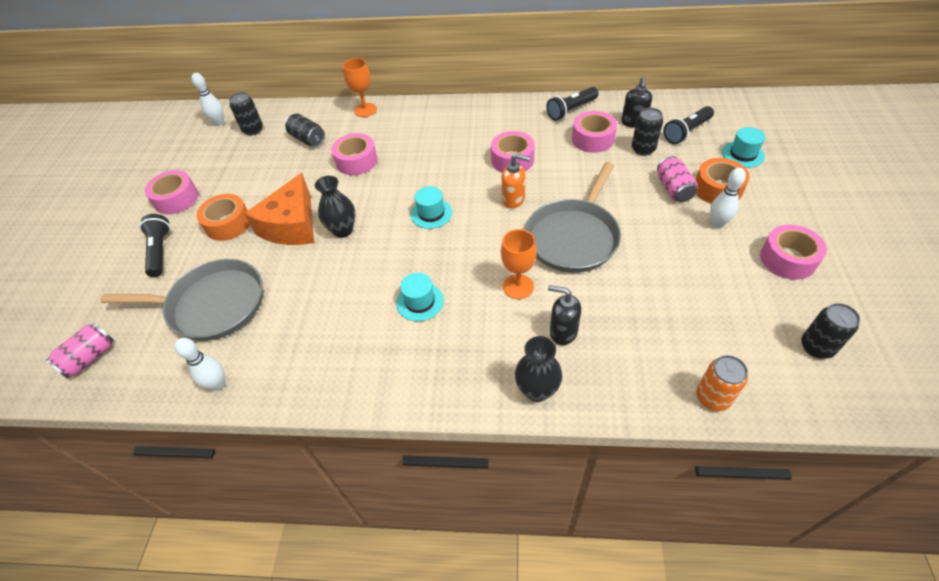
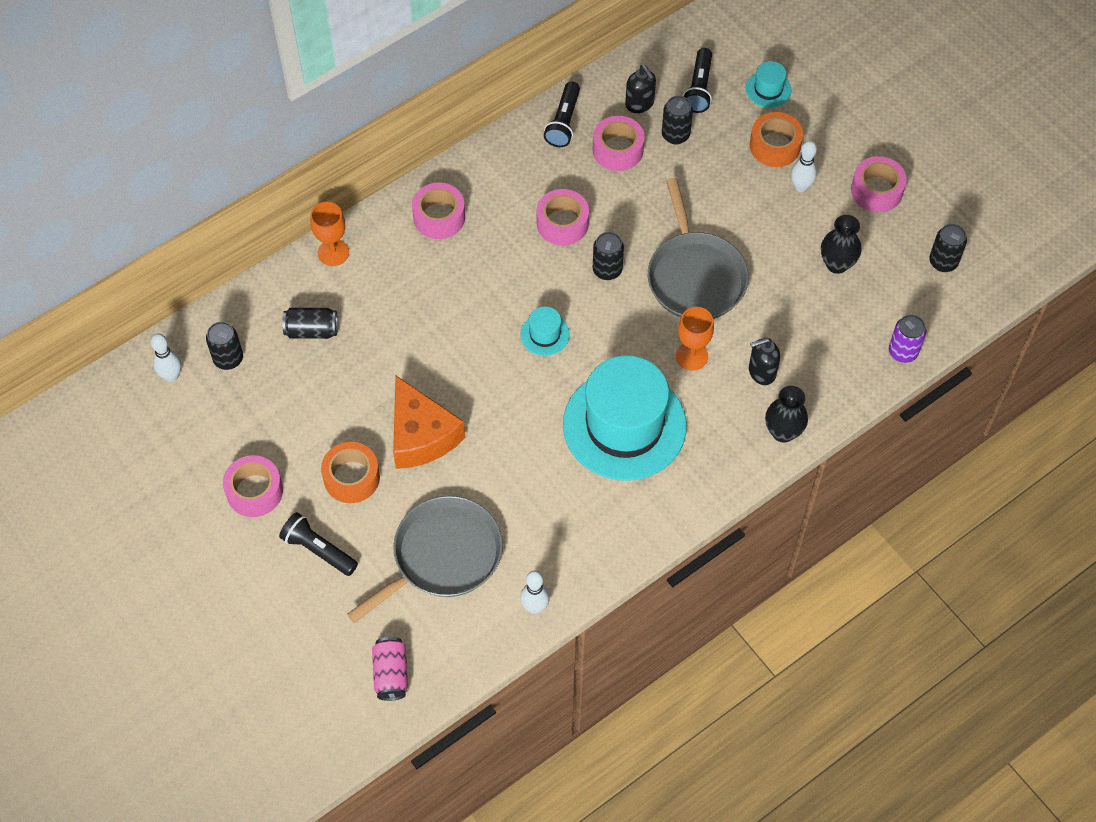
camera: 45 degrees left, 10 degrees up
(343, 230) = (478, 407): black vase -> black vase (837, 264)
(356, 161) = (401, 323): pink tape -> pink tape (439, 217)
(420, 302) = (624, 425): turquoise hat -> turquoise hat, size x2.46
(514, 199) = (607, 270): orange soap dispenser -> black can
(673, 189) = (738, 169): pink can -> none
(712, 397) = (903, 352): orange can -> purple can

